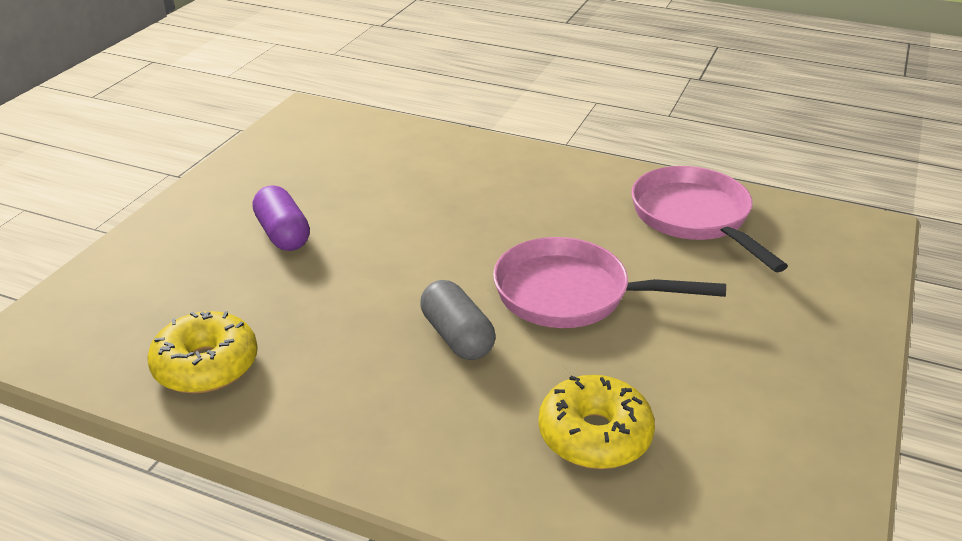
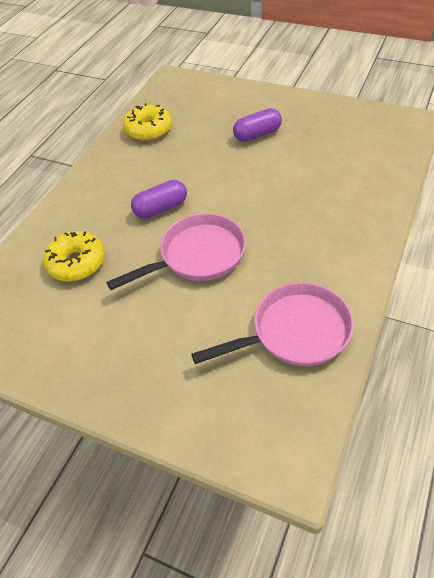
camera: 95 degrees right, 15 degrees up
(457, 337) = (161, 208): grey capsule -> purple capsule
(571, 294) = (197, 256): pink pan -> pink pan turned 45 degrees clockwise

